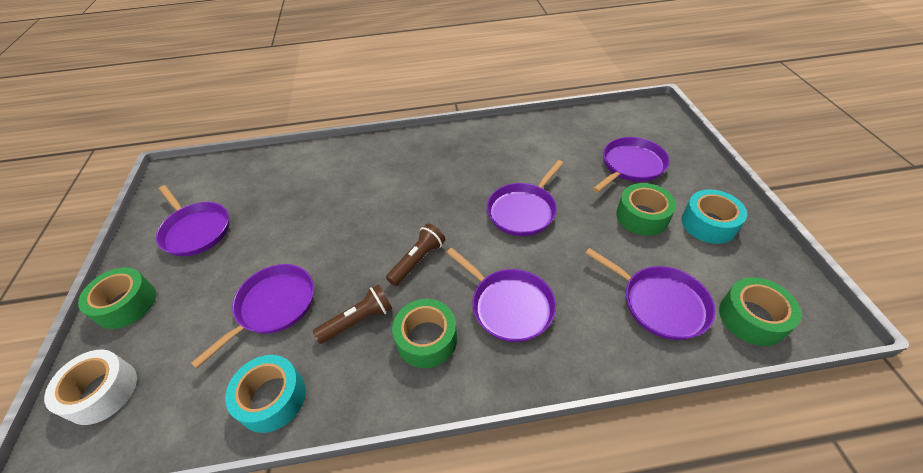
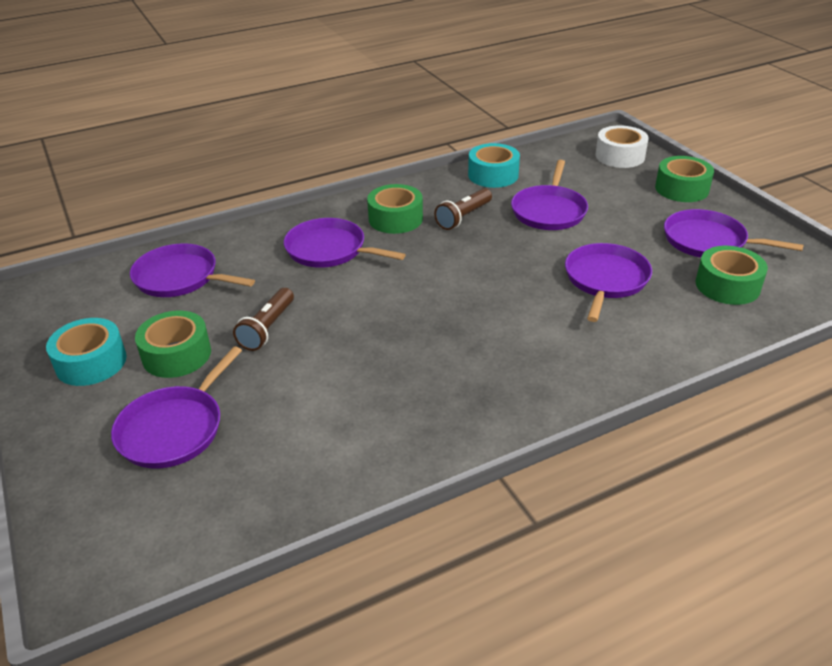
camera: 160 degrees right, 10 degrees down
(418, 260) = (438, 263): brown flashlight -> brown flashlight (267, 328)
(523, 210) = (334, 332): purple pan -> purple pan (605, 280)
(752, 318) = (93, 283): green tape -> green tape (727, 286)

